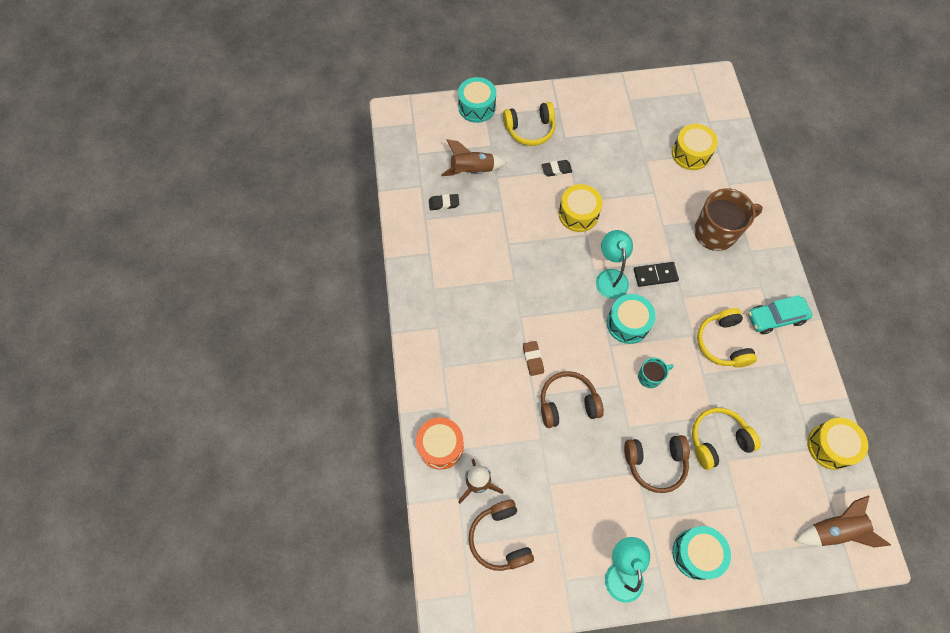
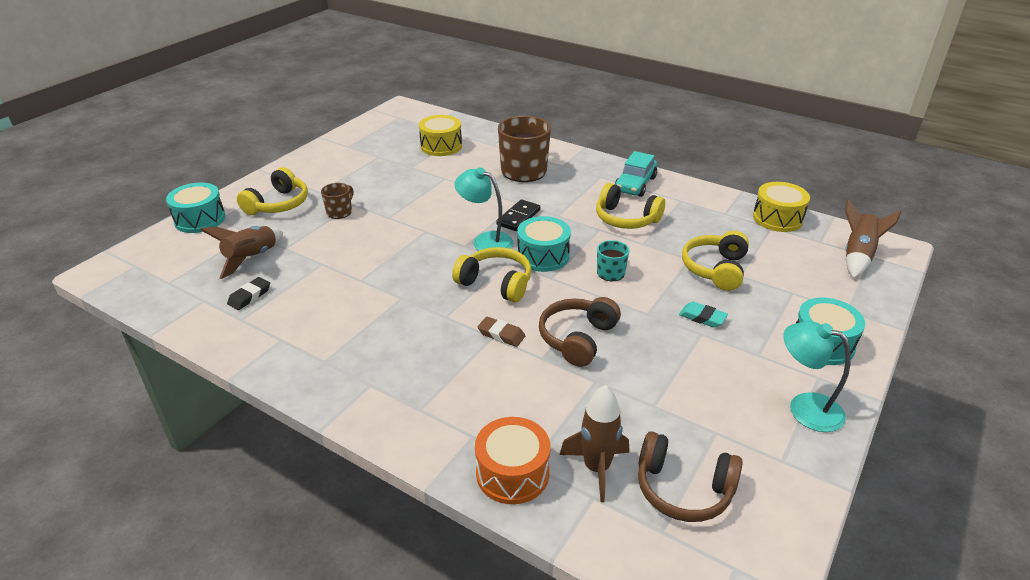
camera: 50 degrees left, 30 degrees down
(556, 169) = (340, 212): black eraser -> brown mug
(575, 318) = (496, 283): none -> yellow headphones
(578, 214) = (400, 224): yellow drum -> none
(655, 463) = (702, 317): brown headphones -> turquoise eraser

